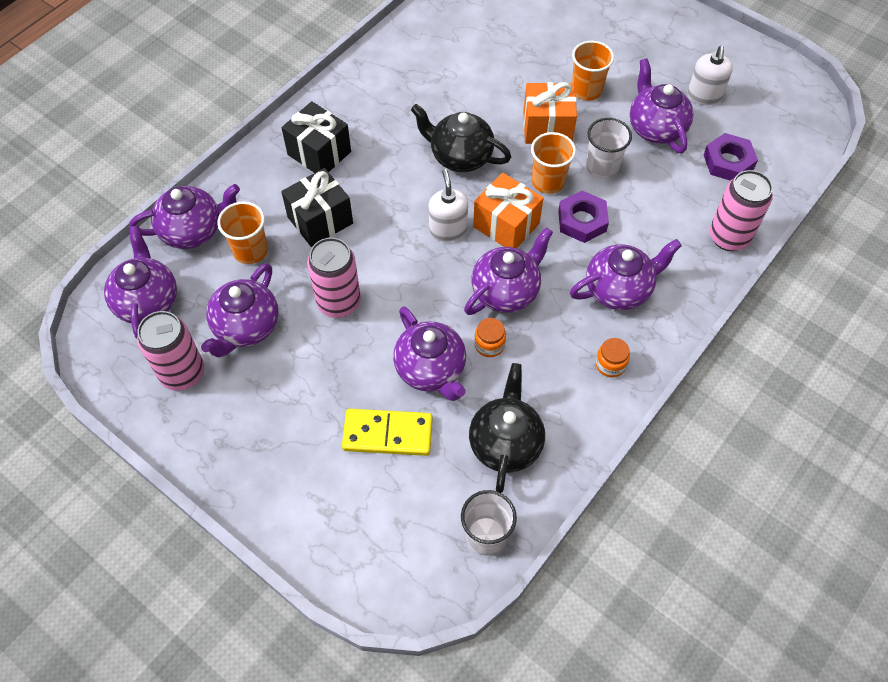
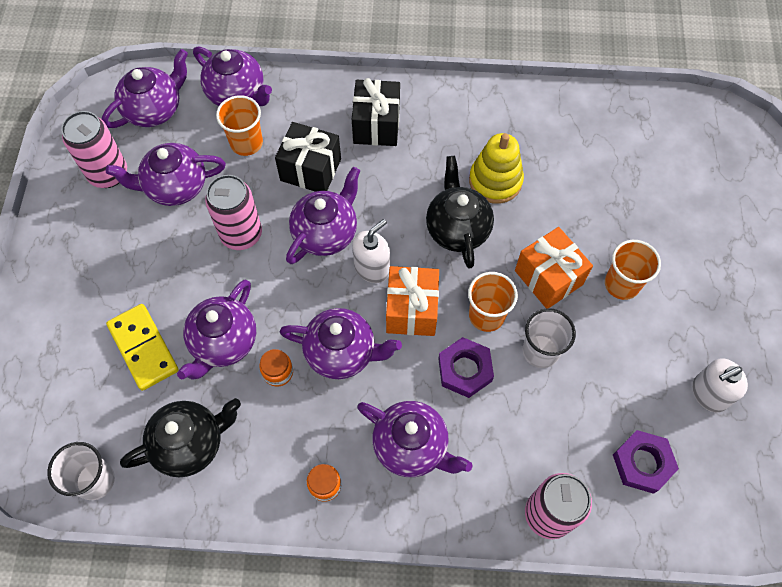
camera: 55 degrees right, 5 degrees up
(439, 110) = (495, 181): none -> yellow stacking toy
(655, 128) = (628, 371): purple teapot -> purple teapot (326, 232)

